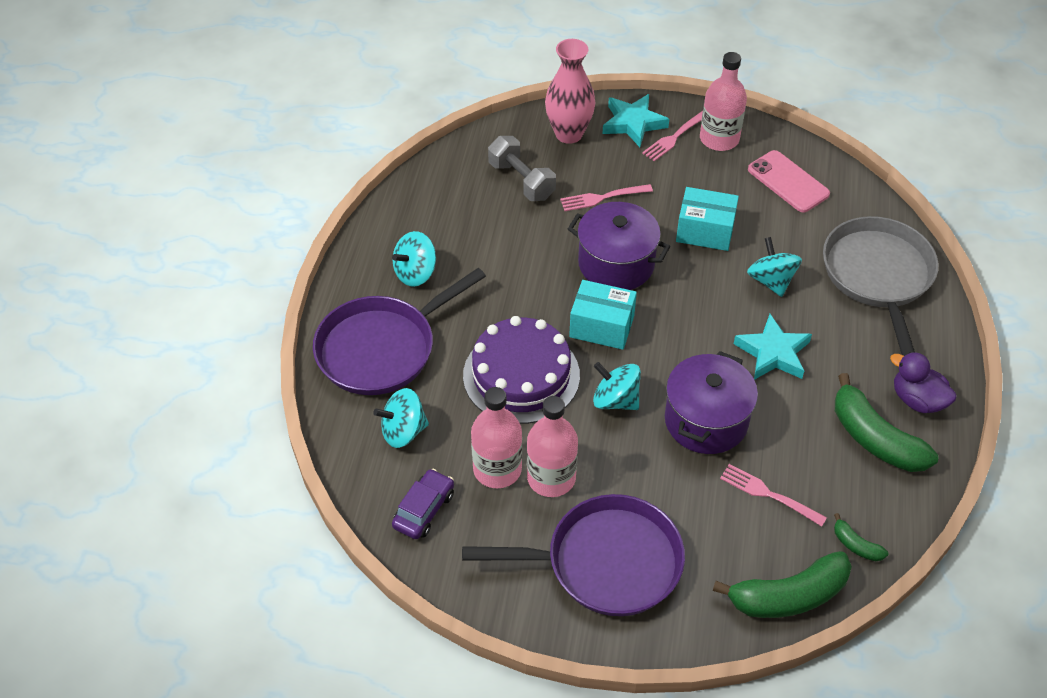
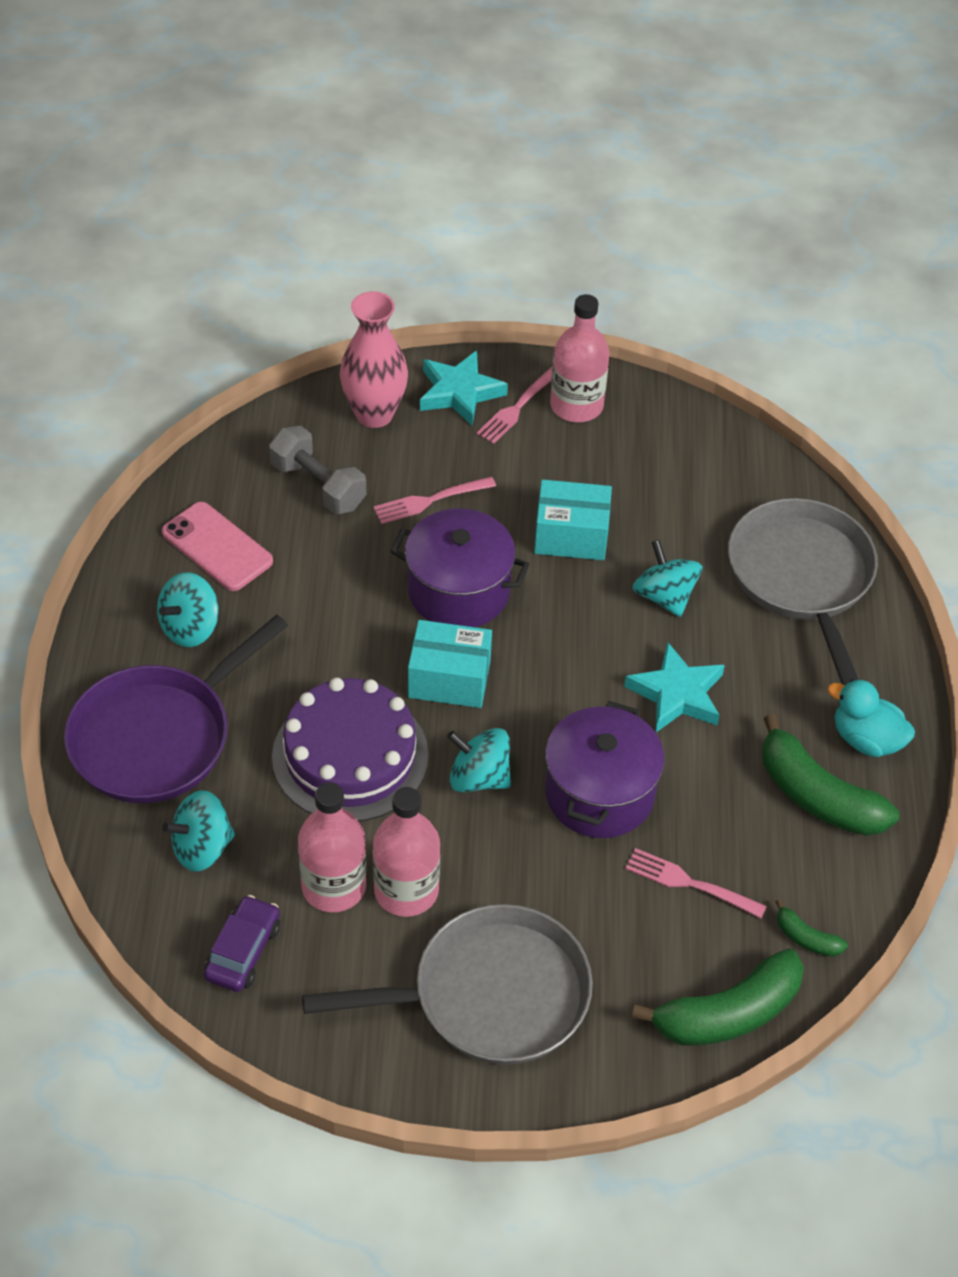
camera: 10 degrees left, 0 degrees up
(606, 562) = (490, 995): purple pan -> grey pan
(788, 182) = (673, 458): pink phone -> pink phone (217, 547)
(917, 400) = (866, 739): purple duck -> turquoise duck

